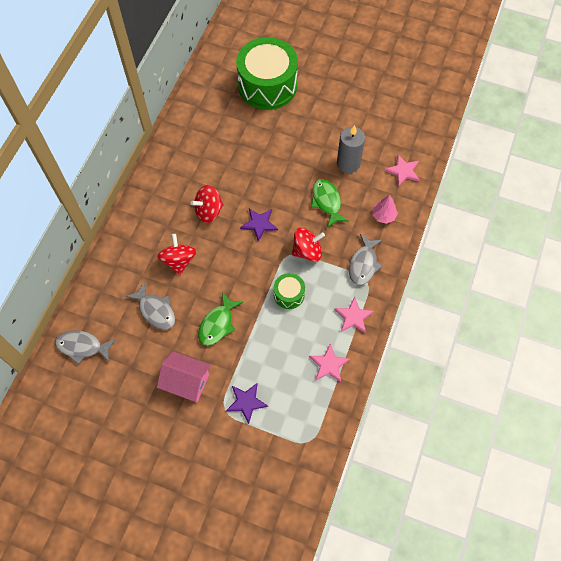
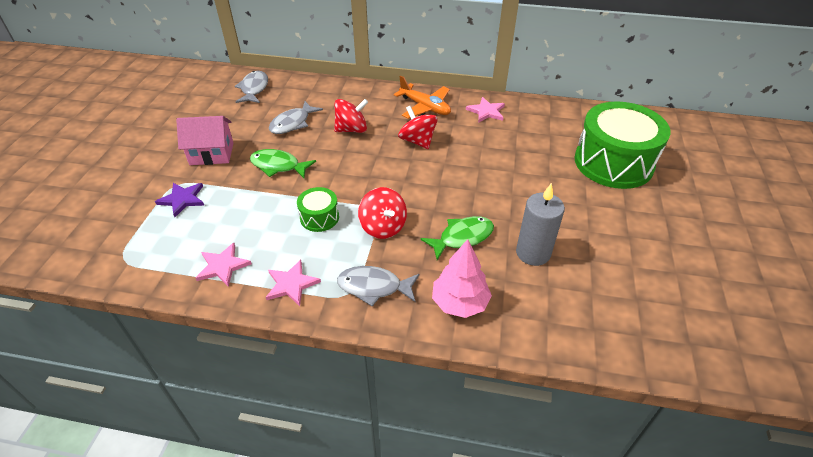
camera: 80 degrees right, 20 degrees down
(160, 196) = (425, 107): none -> orange plane
(186, 382) = (211, 154): pink house -> pink house turned 75 degrees clockwise
(259, 224) = (411, 181): purple star -> none
(383, 215) = (459, 302): pink tree -> pink tree, size x1.50
(403, 171) = (548, 320): pink star -> pink star (486, 111)

